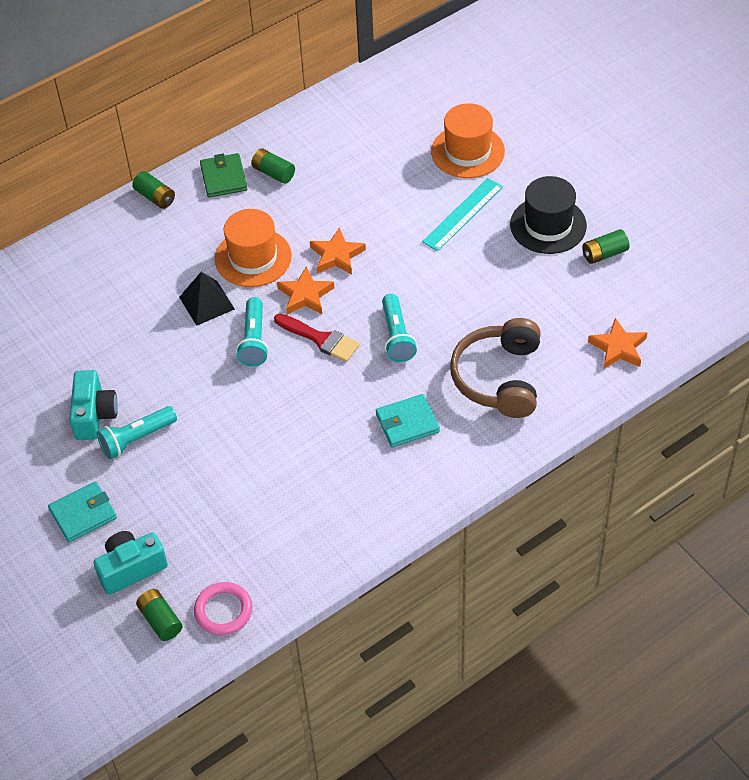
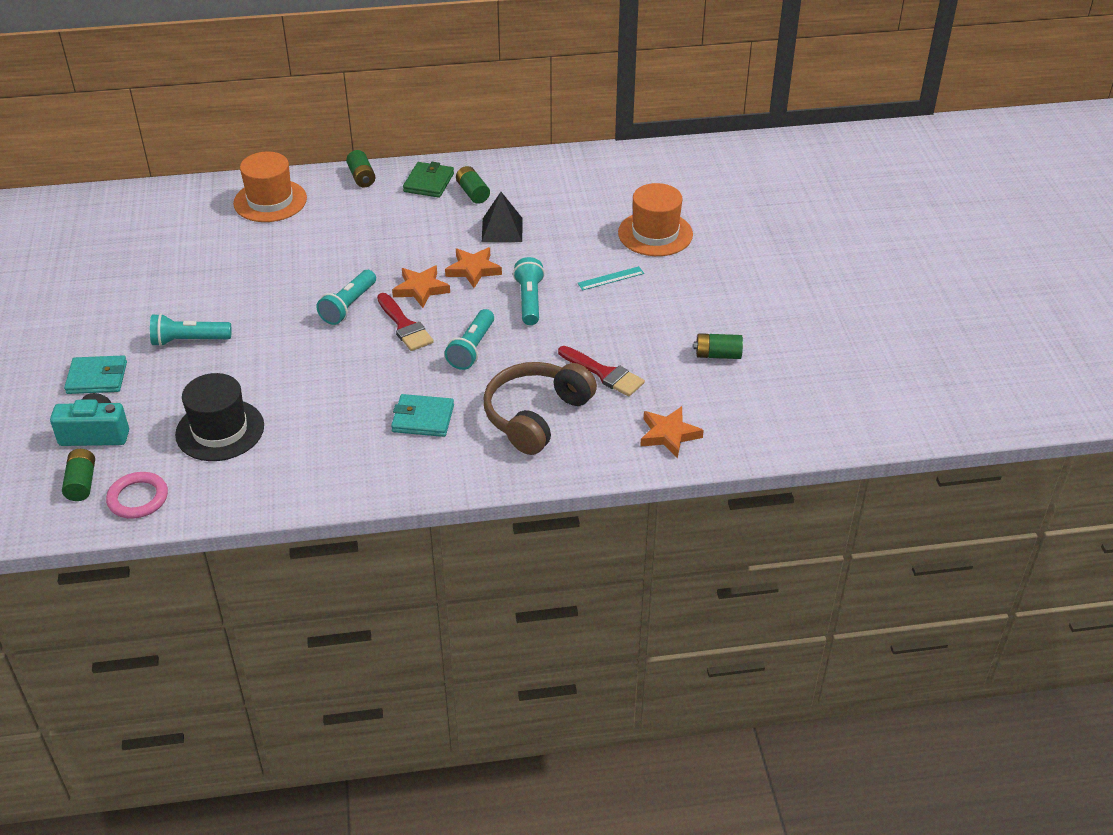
camera: 25 degrees right, 10 degrees down
(94, 415) = (172, 310): turquoise camera -> none
(206, 303) = (334, 265): black pyramid -> black pyramid (502, 230)
(253, 258) = (402, 246): orange hat -> orange hat (270, 201)
(409, 266) = (529, 300): none -> turquoise flashlight
(462, 214) = (610, 278): turquoise ruler -> turquoise ruler, size x0.61
(525, 312) = (604, 373): none -> red brush
(548, 225) = (682, 314): black hat -> black hat (220, 430)

